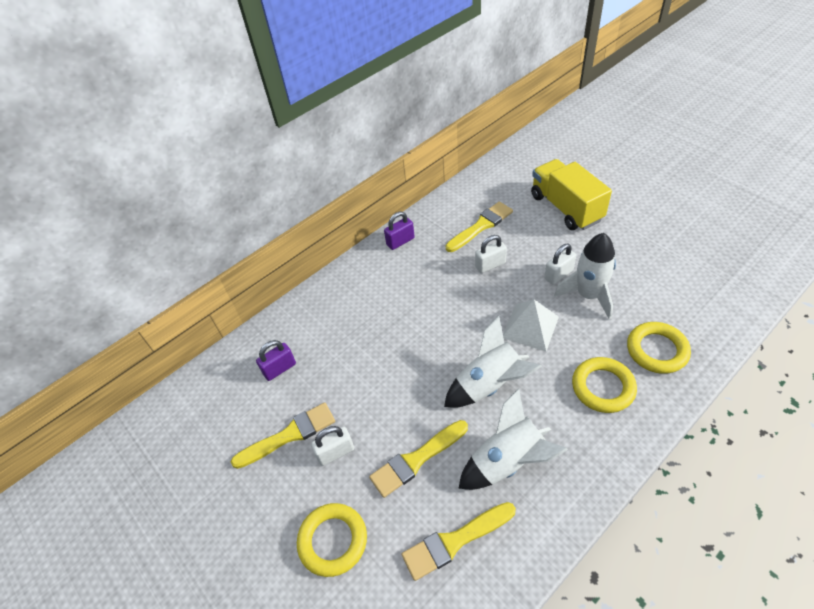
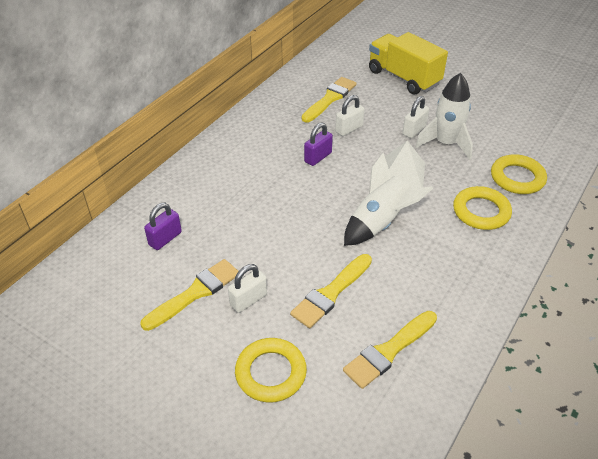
camera: 20 degrees left, 5 degrees down
(400, 241) = (255, 118): purple padlock -> purple padlock (318, 157)
(508, 461) = (416, 280): white rocket -> none

